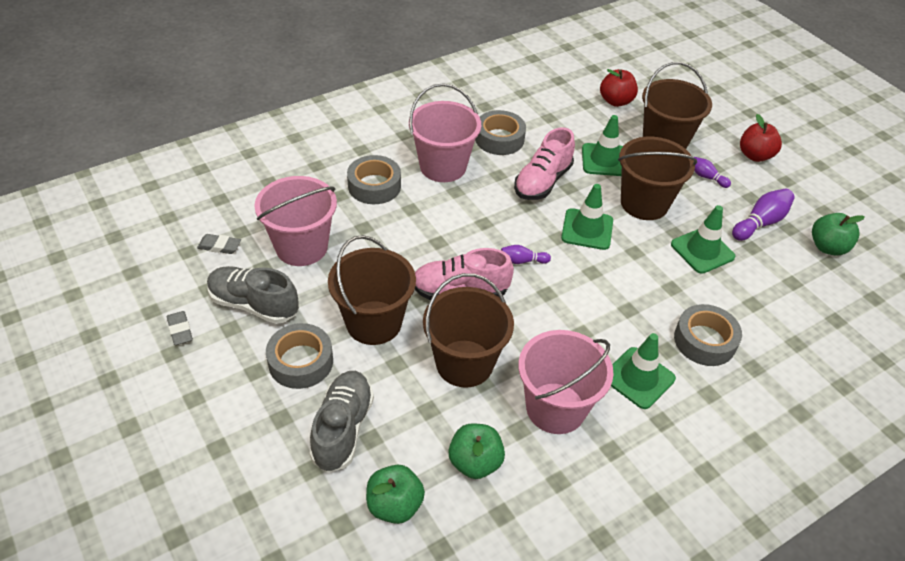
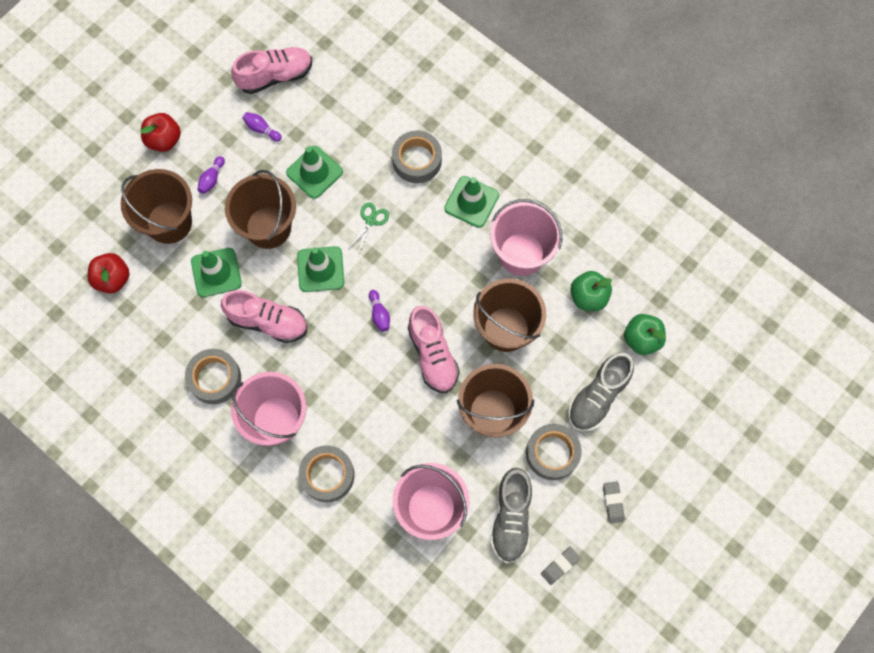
camera: 105 degrees left, 25 degrees up
(219, 246) = (457, 583): grey eraser -> grey eraser (613, 502)
(342, 428) = (598, 397): grey shoe -> grey shoe turned 45 degrees counterclockwise
(634, 281) = (370, 220): none -> green scissors
(760, 223) = (262, 129): purple bowling pin -> purple bowling pin, size x0.59
(827, 247) = (275, 76): green apple -> pink shoe

